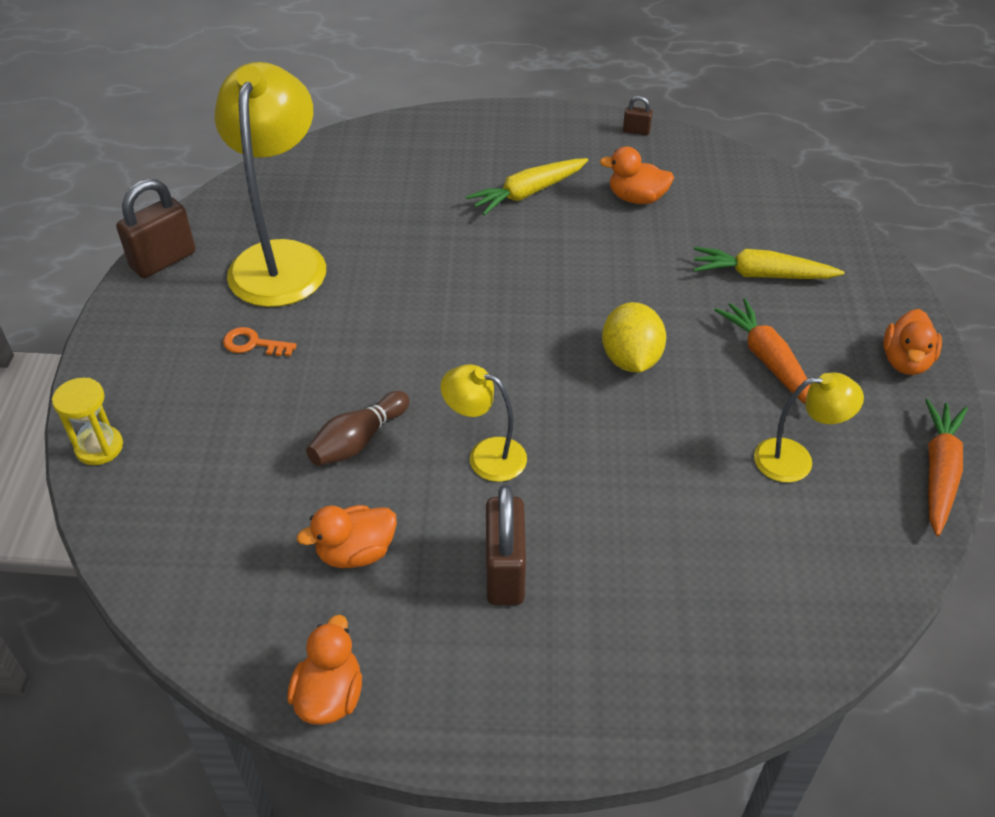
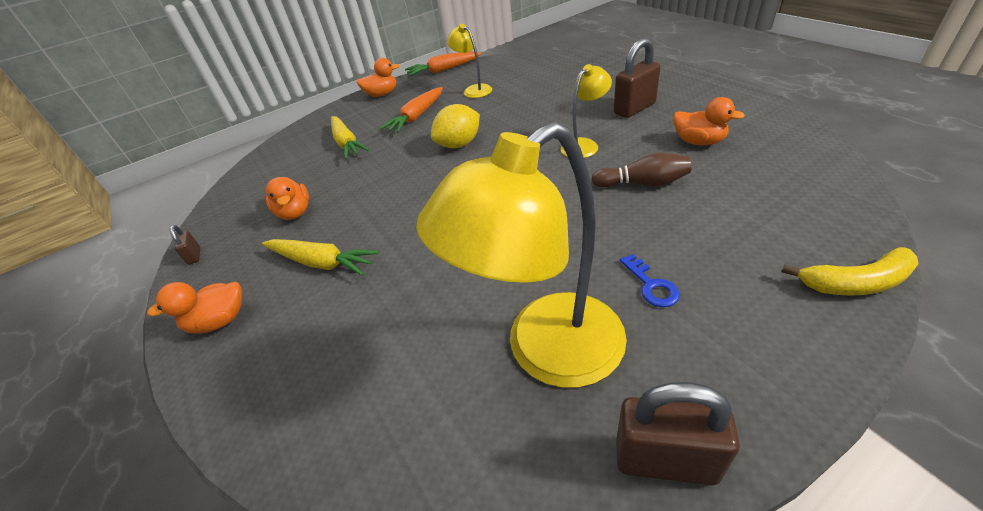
camera: 120 degrees left, 5 degrees down
(99, 447) = (855, 283): yellow hourglass -> yellow banana
(253, 344) = (651, 285): orange key -> blue key
(329, 696) = (761, 107): orange duck -> orange duck (219, 321)
(485, 455) = (584, 145): yellow lamp -> yellow lamp turned 120 degrees counterclockwise

